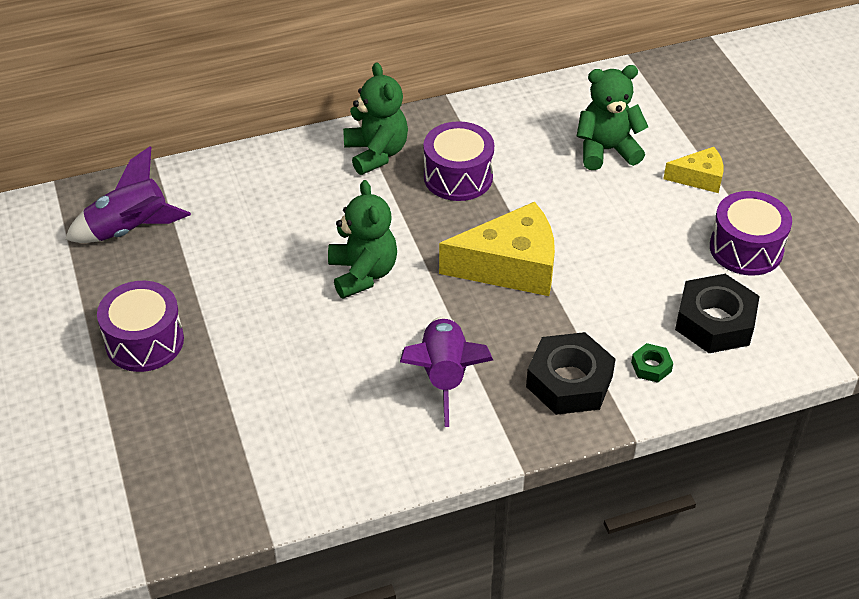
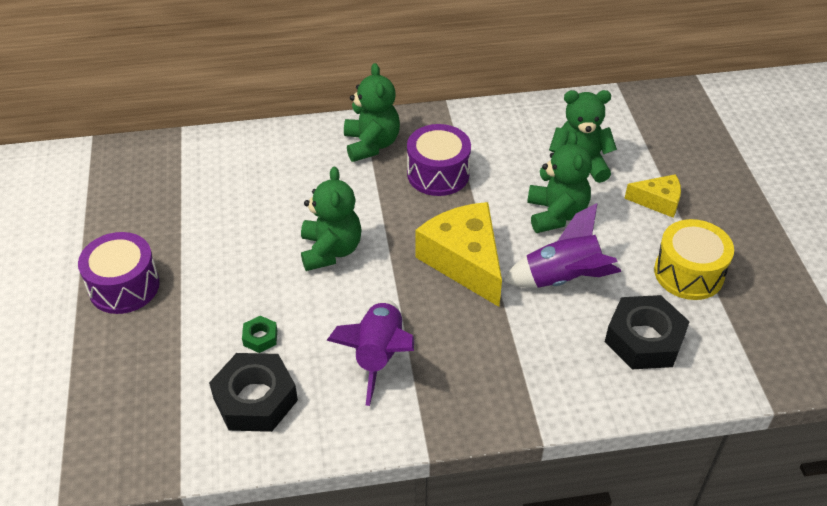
camera: 10 degrees right, 0 degrees up
(130, 230) = (142, 185): purple rocket -> purple rocket (562, 279)
(510, 266) = (464, 261): yellow cheese -> yellow cheese turned 120 degrees counterclockwise
(569, 381) = (493, 378): black nut -> black nut (255, 399)
(595, 205) = (556, 214): none -> green teddy bear
(651, 367) = (574, 374): green nut -> green nut (260, 337)
(746, 249) = (688, 273): purple drum -> yellow drum

